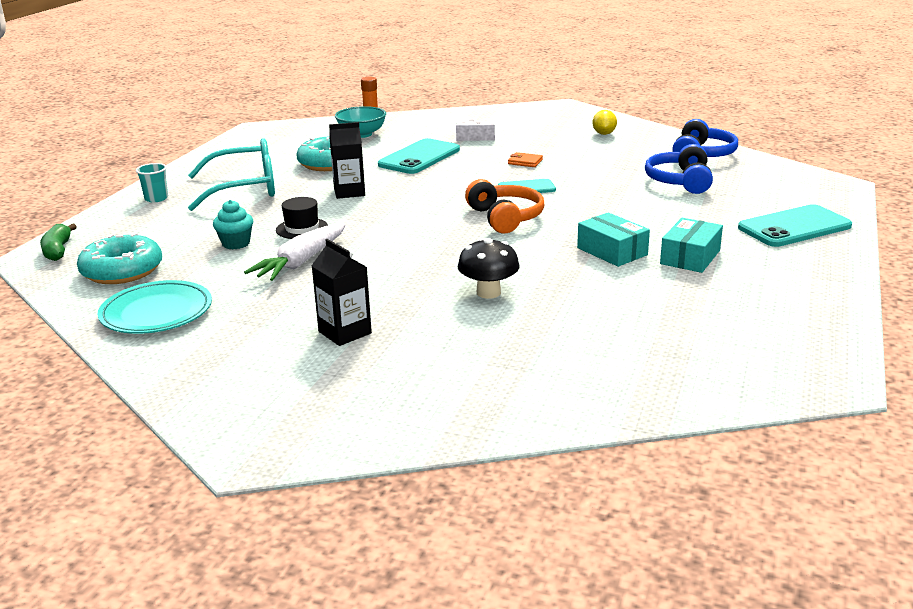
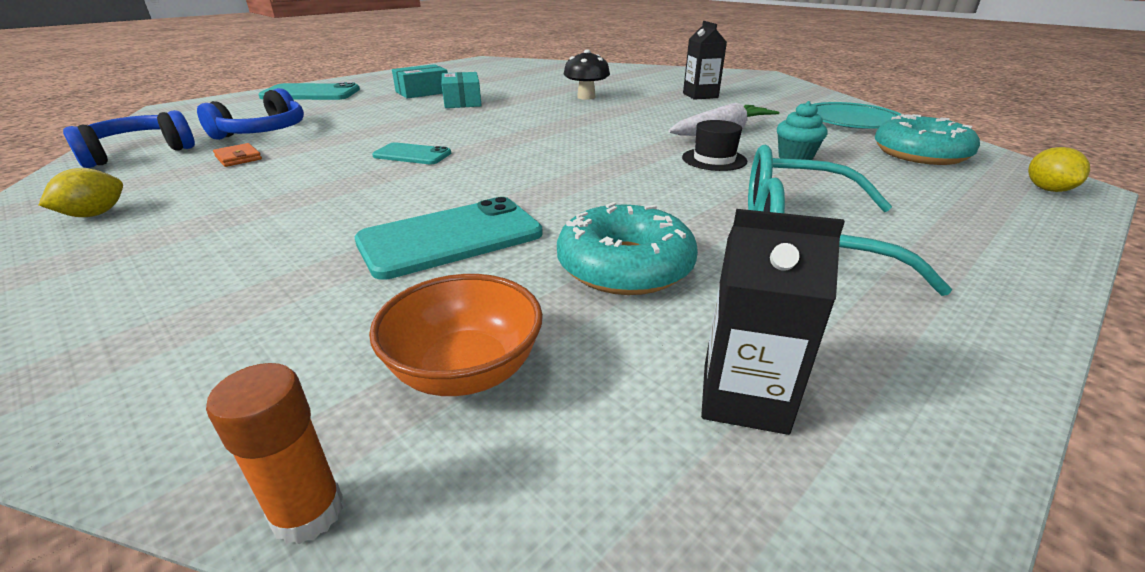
camera: 155 degrees left, 5 degrees up
(58, 250) = (1047, 189): green banana -> yellow lemon
(156, 198) = (978, 253): turquoise cup -> none
(349, 192) = (629, 194): black carton -> black carton (744, 397)
(362, 134) = (465, 370): turquoise bowl -> orange bowl
(471, 137) = (276, 269): white cheese -> none
(505, 218) = (492, 133): orange headphones -> none
(525, 162) = (330, 189): orange wallet -> orange wallet (238, 158)

